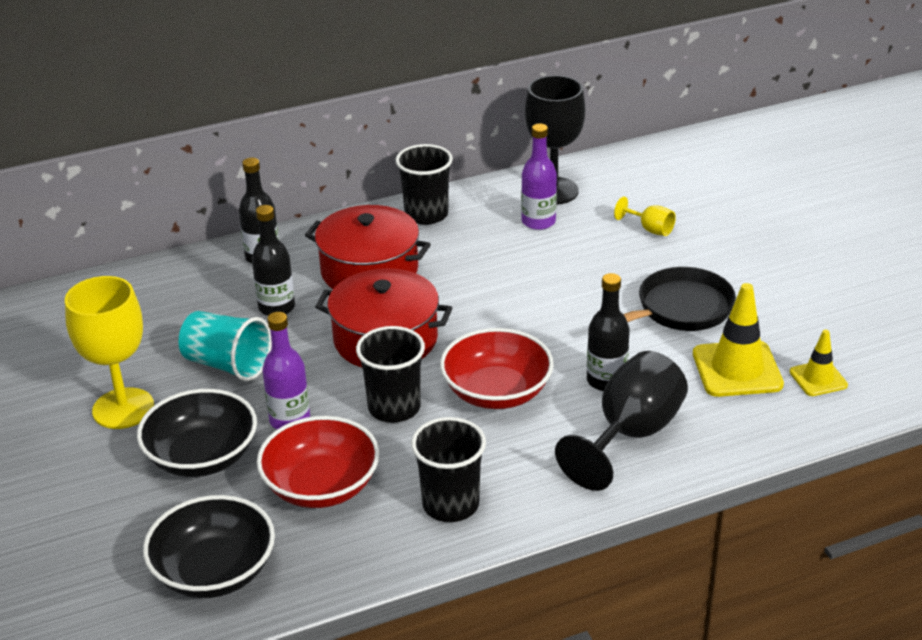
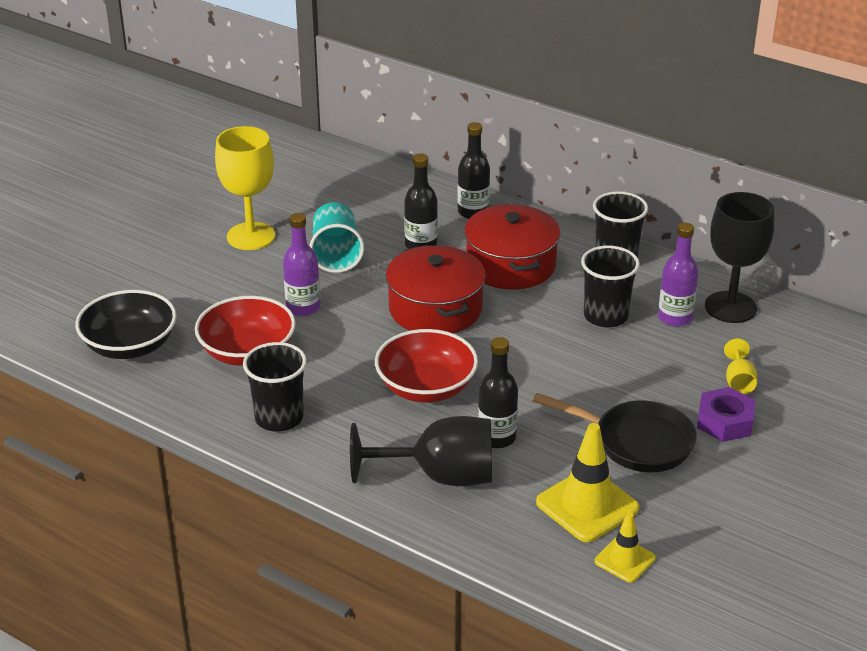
camera: 55 degrees right, 0 degrees up
(202, 457) = (232, 289): black bowl -> none
(394, 408) = (360, 347): black cup -> black cup (605, 316)
(693, 257) = (724, 422): none -> purple nut

